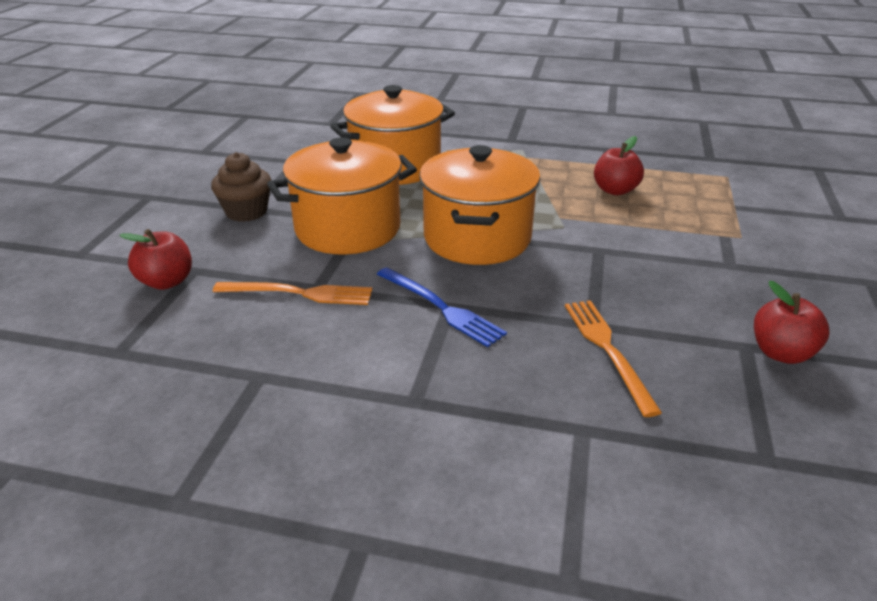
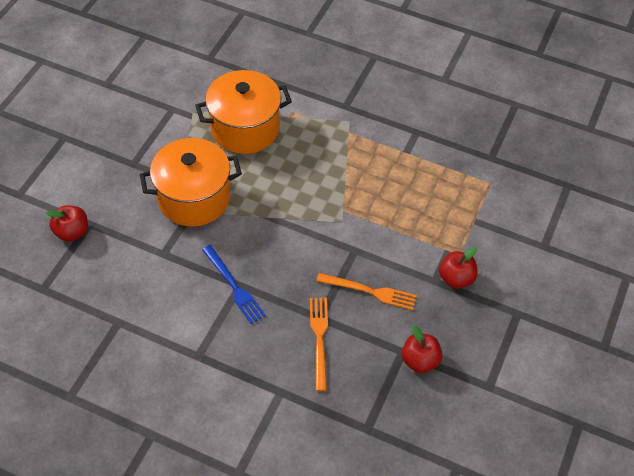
camera: 10 degrees right, 20 degrees up
(246, 212) = (129, 167): brown cupcake -> none
(298, 293) = (151, 258): orange fork -> orange fork (369, 291)
(477, 238) = (278, 223): orange pot -> none
(615, 190) = (396, 186): red apple -> red apple (456, 278)

